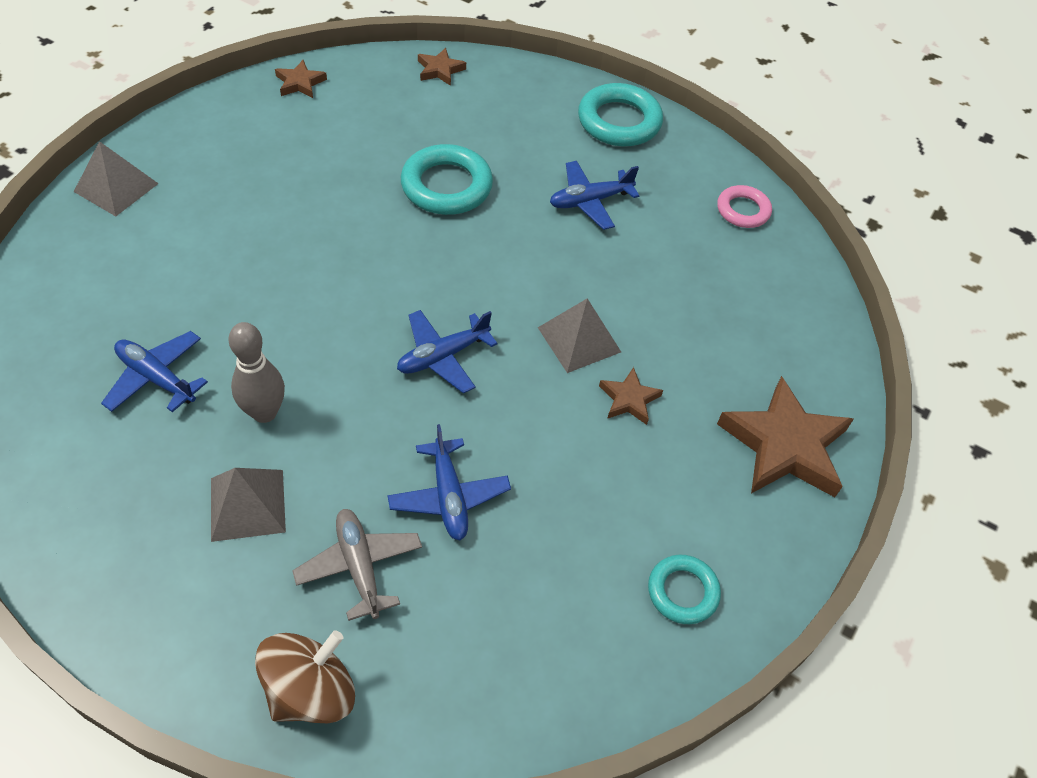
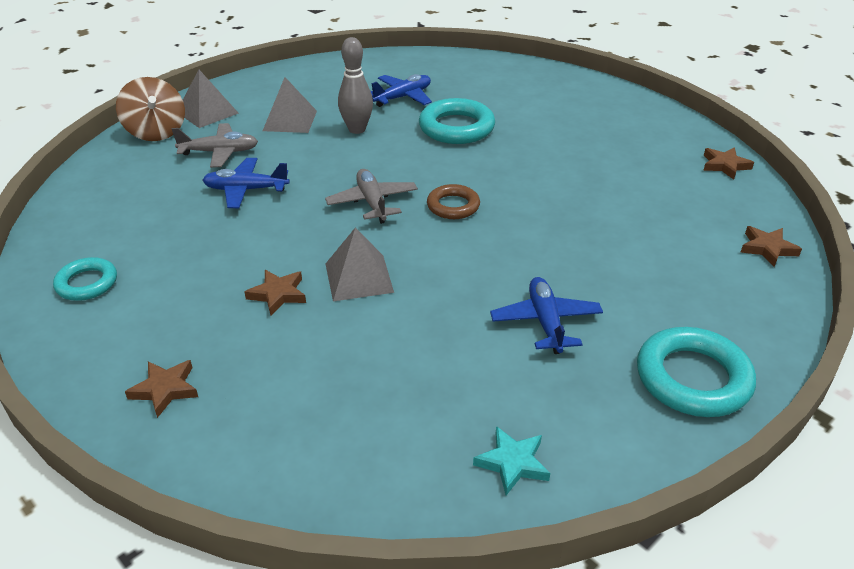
camera: 110 degrees right, 15 degrees down
(116, 187) = (585, 88): grey pyramid -> grey pyramid (207, 112)
(430, 284) = (453, 206): none -> brown ring
(443, 356) = (372, 203): blue plane -> grey plane
(446, 186) = (577, 229): turquoise ring -> turquoise ring (456, 128)
(743, 210) = (512, 463): pink ring -> turquoise star
(784, 445) = (165, 389): brown star -> brown star, size x0.49

